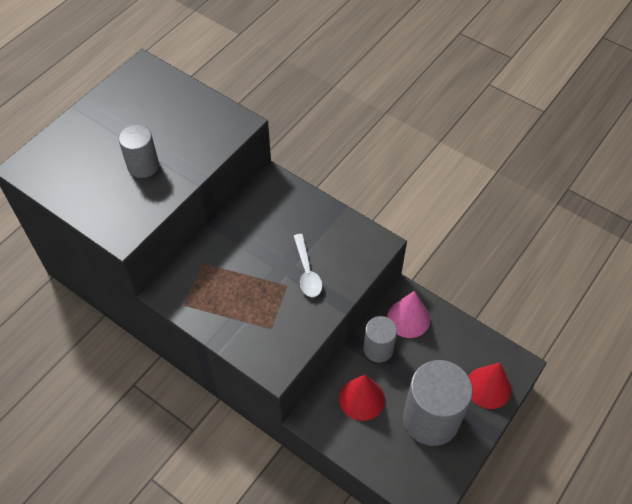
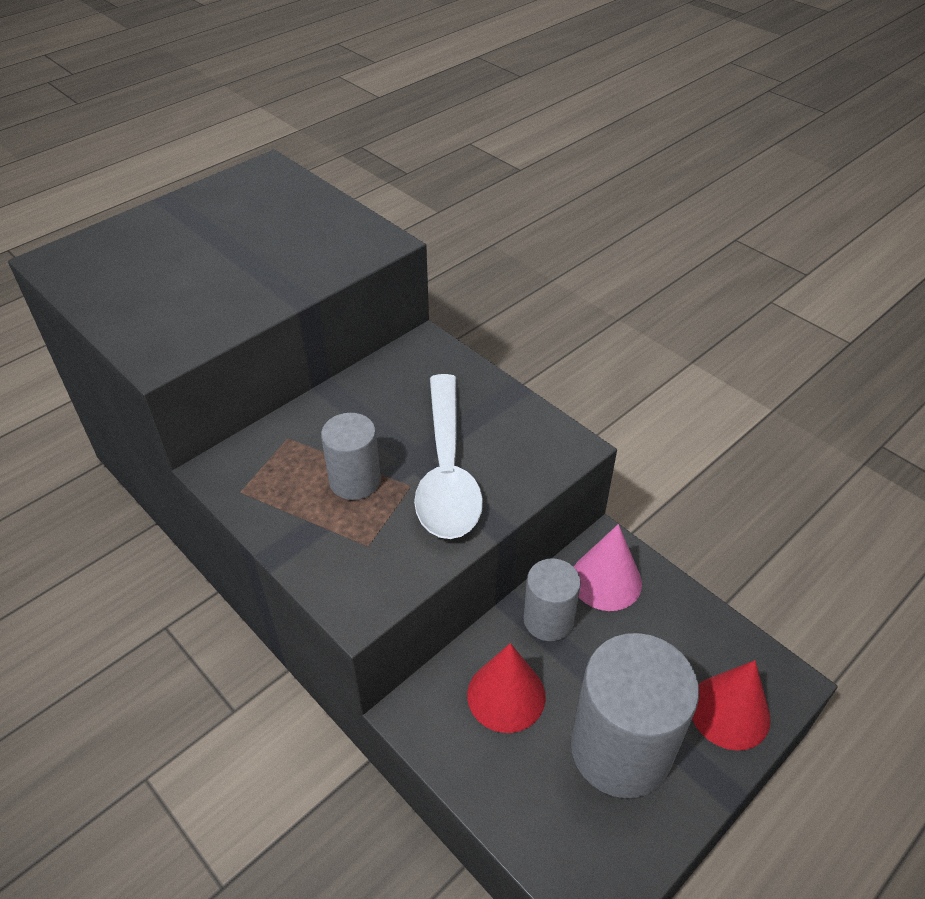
camera: 10 degrees right, 10 degrees down
(143, 166) = (223, 277): grey cylinder -> grey cylinder (355, 481)
(307, 271) = (447, 471): white spoon -> white spoon, size x1.83

